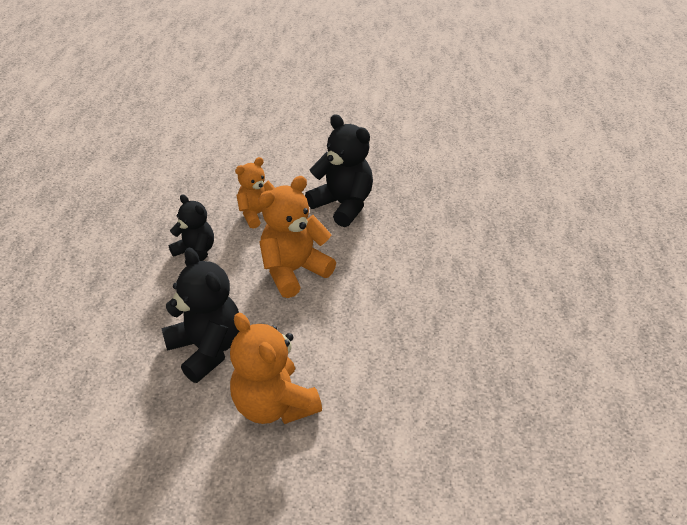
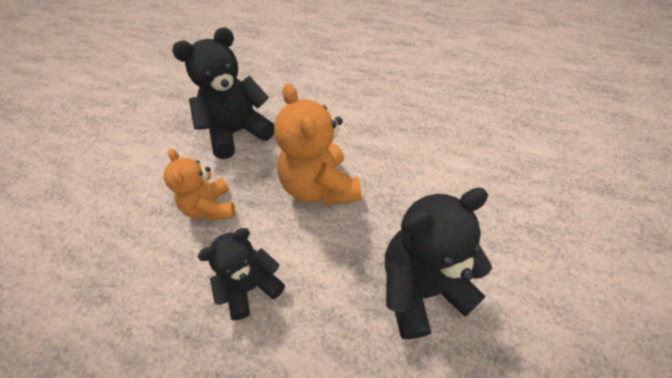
camera: 75 degrees left, 10 degrees up
(274, 405) = (500, 230): orange teddy bear -> none

